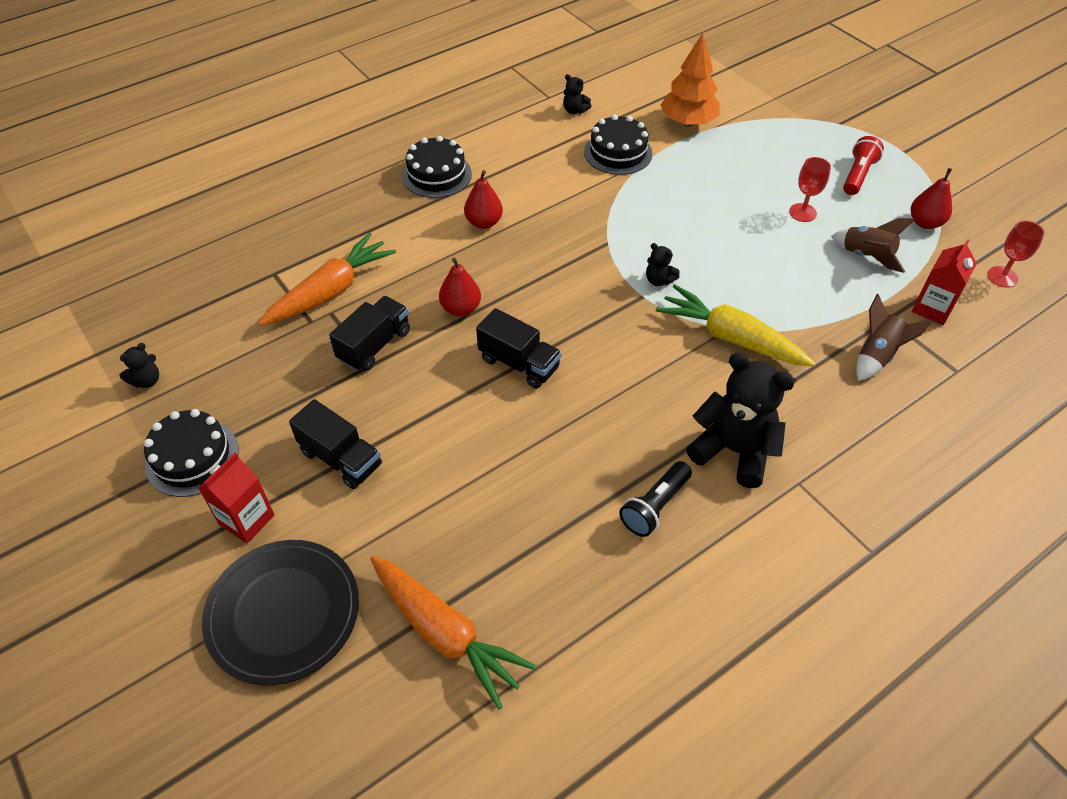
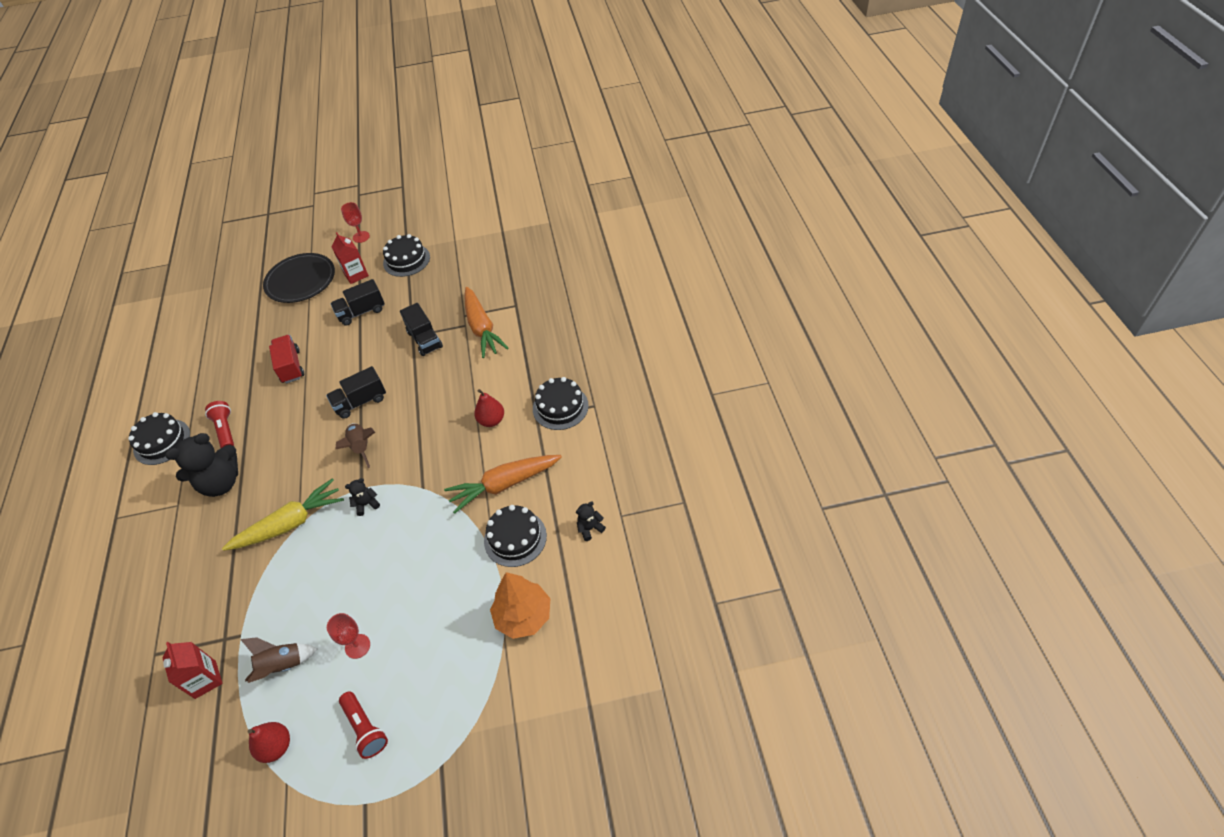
camera: 120 degrees right, 0 degrees up
(147, 381) = (469, 248): black teddy bear -> none
(446, 634) = (243, 330): orange carrot -> orange carrot (504, 485)
(461, 308) = (423, 386): red pear -> none
(495, 493) = (291, 366): none -> red truck
(655, 506) = (226, 430): black flashlight -> red flashlight
(727, 589) = (162, 442): none -> black cake
(877, 355) = (206, 608): brown rocket -> brown rocket (361, 447)
(1002, 277) = (184, 766): red goblet -> red goblet (361, 237)

